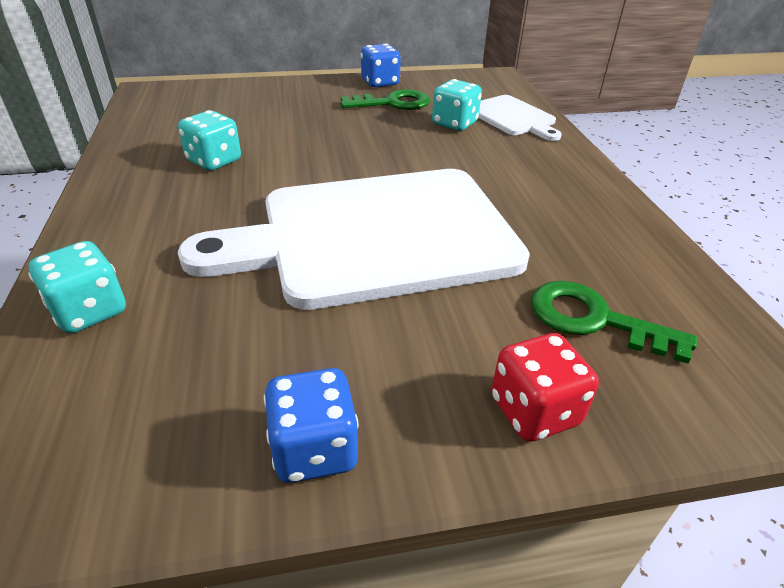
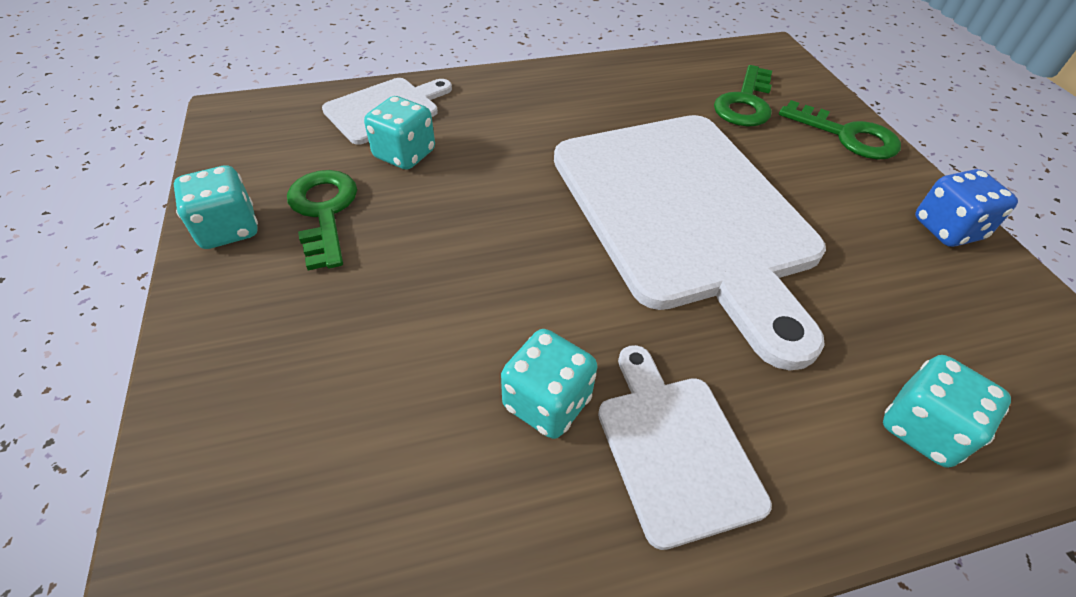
camera: 95 degrees left, 10 degrees up
(156, 197) = (675, 448): none -> white cutting board
(380, 83) = (228, 229): blue dice -> turquoise dice
(534, 411) = (847, 136): red dice -> green key

